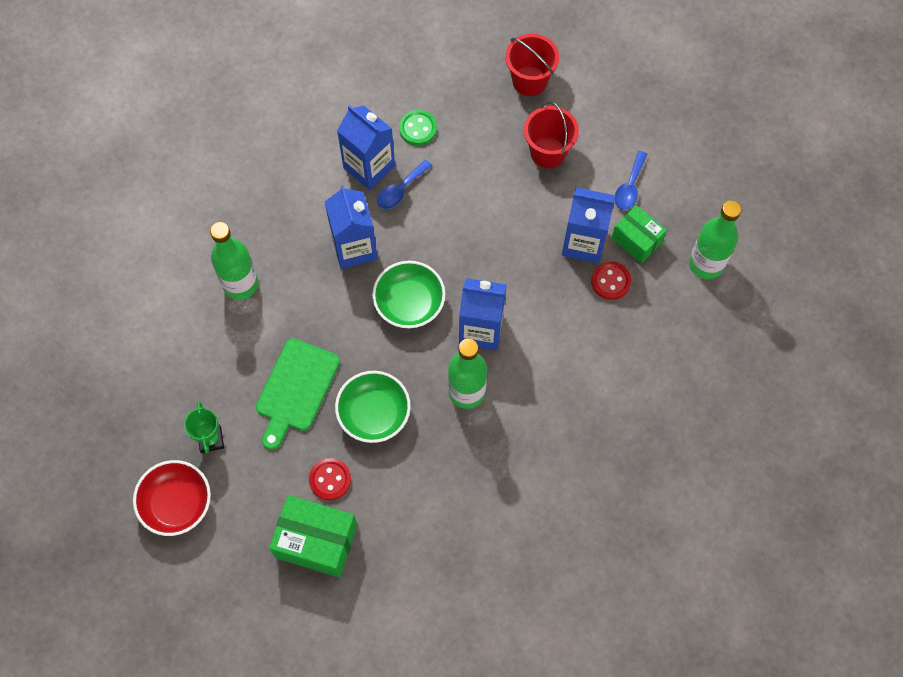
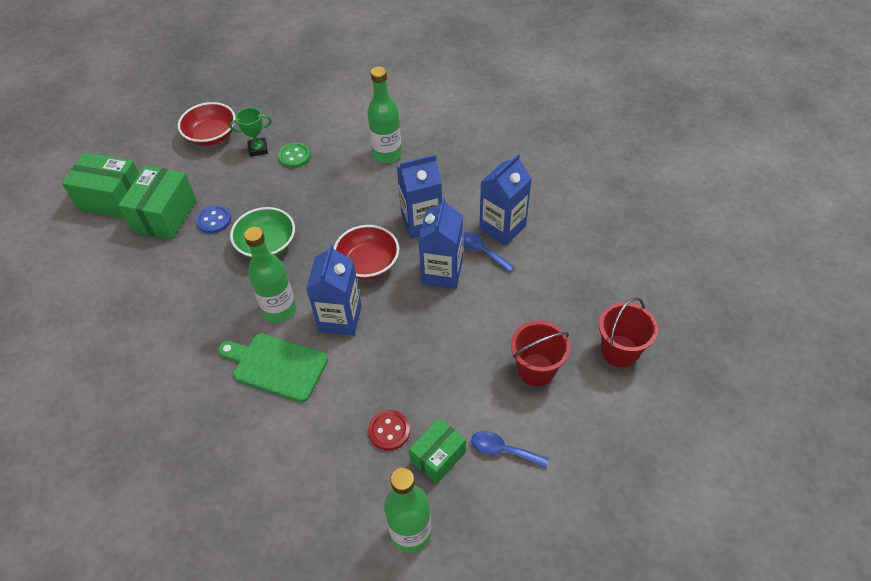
camera: 90 degrees right, 15 degrees down
(280, 615) = (112, 199): none -> green box
(296, 389) = (294, 194): green cutting board -> green cutting board (276, 366)
(330, 479) = (214, 220): red button -> blue button
(409, 303) = (368, 263): green bowl -> red bowl
(418, 128) = (547, 260): green button -> green button (294, 156)
(583, 242) = (433, 404): blue carton -> blue carton (442, 273)

